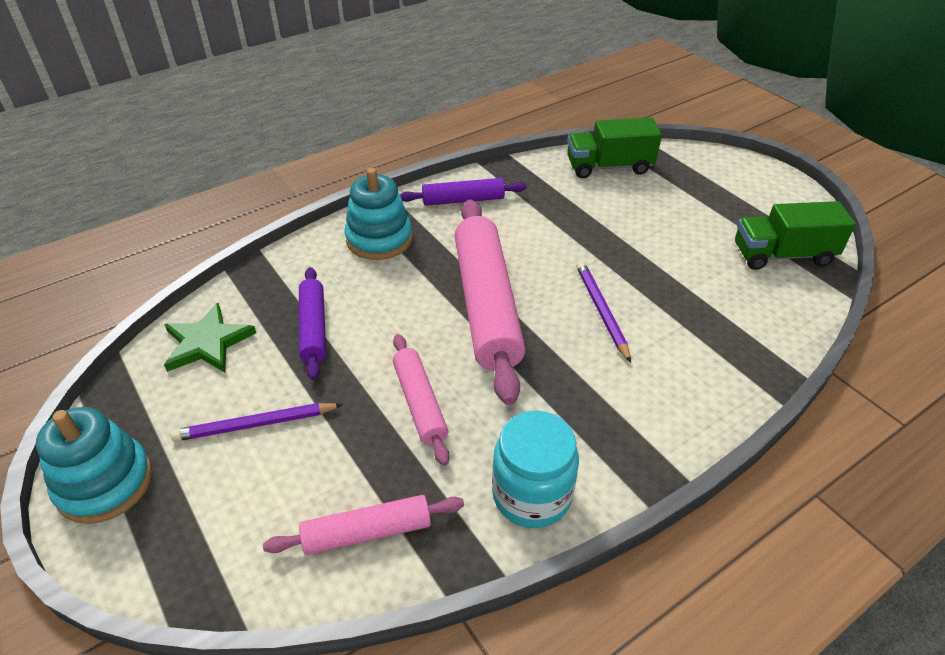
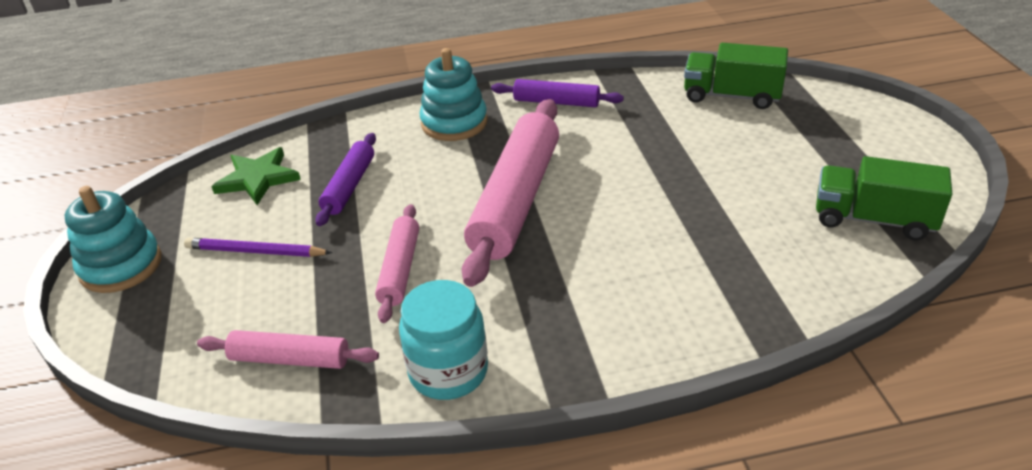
camera: 25 degrees right, 5 degrees down
(601, 311) = (627, 230): purple pencil -> none

